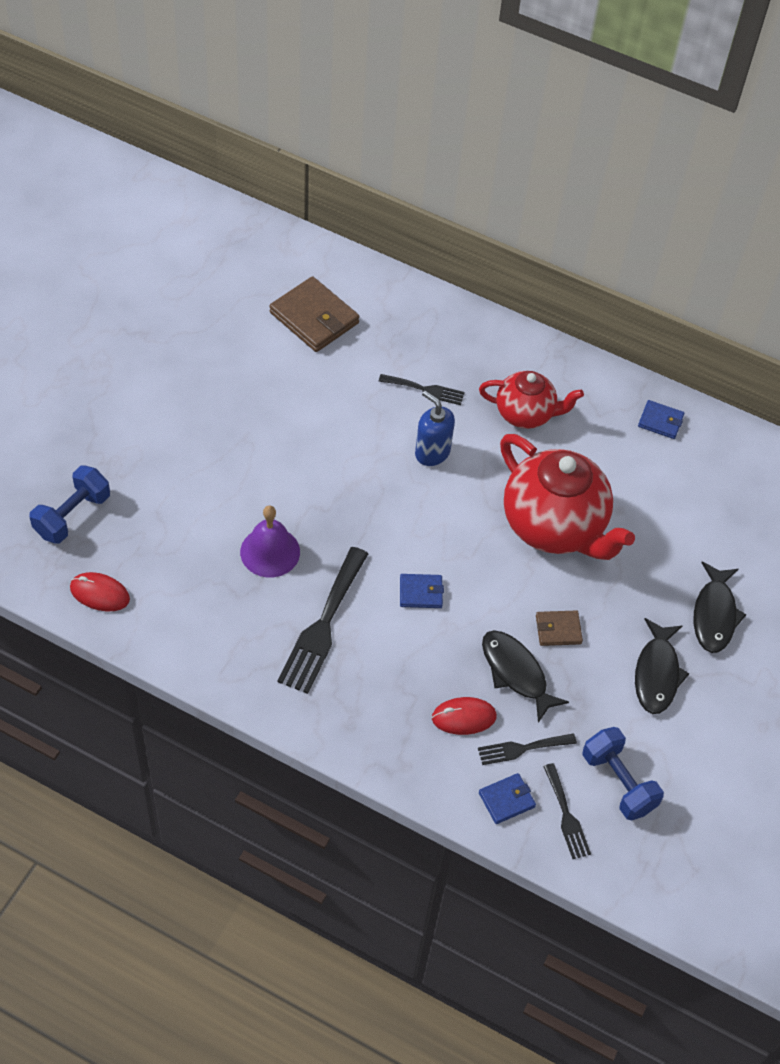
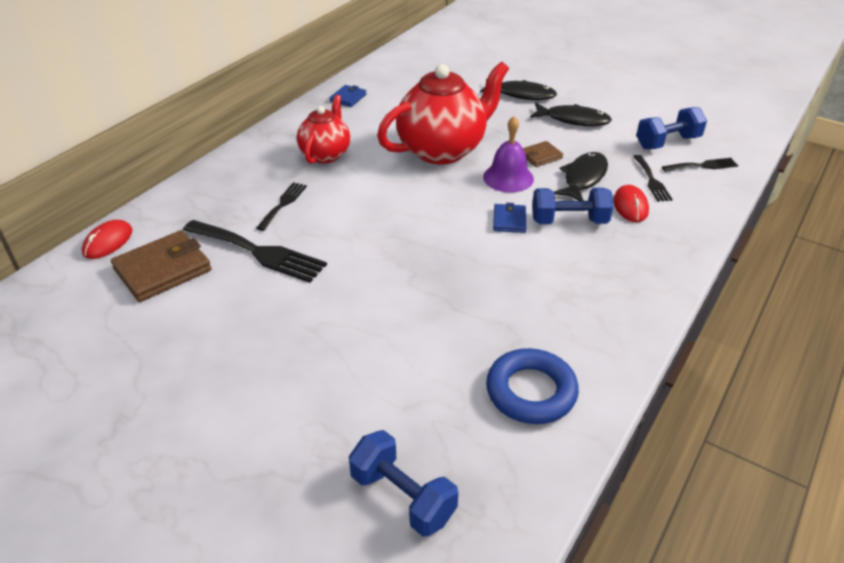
camera: 80 degrees left, 15 degrees down
(100, 593) = (523, 465): red mouse -> red mouse (108, 242)
(175, 602) = (531, 391): none -> blue ring
(270, 552) = (464, 314): purple bell -> purple bell (508, 177)
(323, 625) = (549, 281): black fork -> black fork (258, 252)
(426, 651) = (569, 221): none -> blue dumbbell
(432, 452) = (356, 205): blue soap dispenser -> none
(506, 800) = (699, 191): blue wallet -> none
(516, 673) = (583, 178): black fish -> black fish turned 150 degrees clockwise
(558, 630) = (540, 156): brown wallet -> brown wallet turned 60 degrees clockwise

